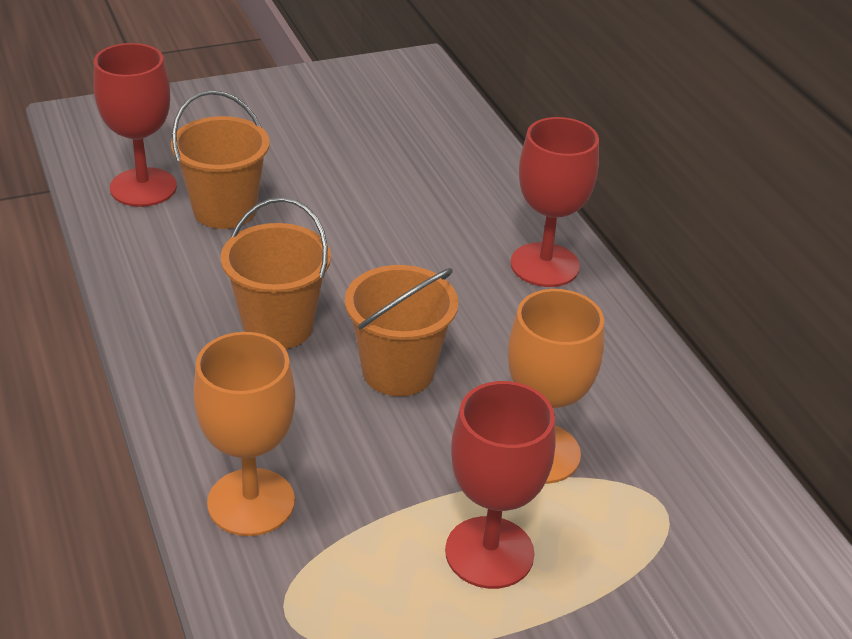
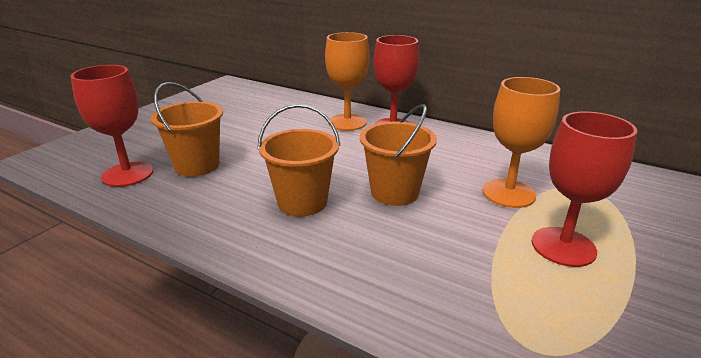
camera: 35 degrees left, 10 degrees down
(251, 502) = (417, 297): orange goblet -> orange goblet (347, 122)

